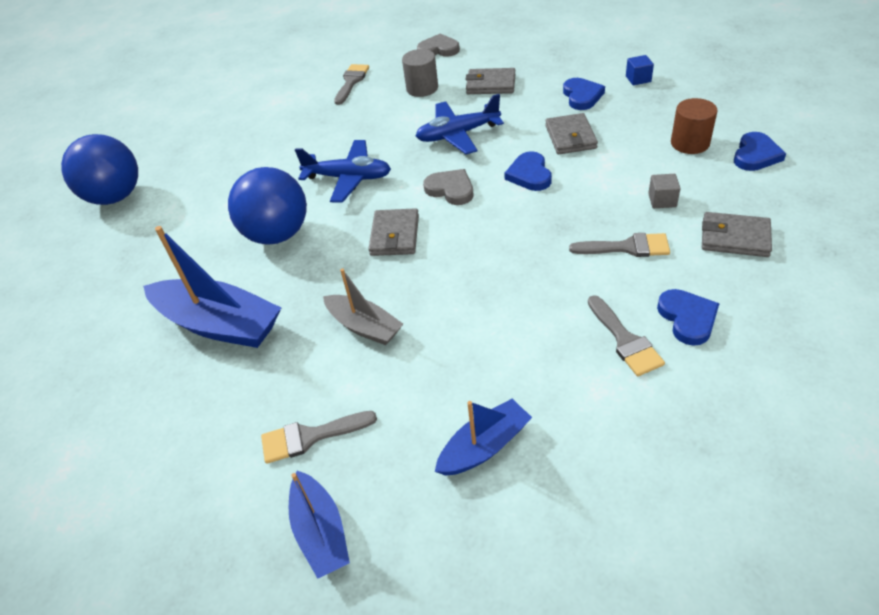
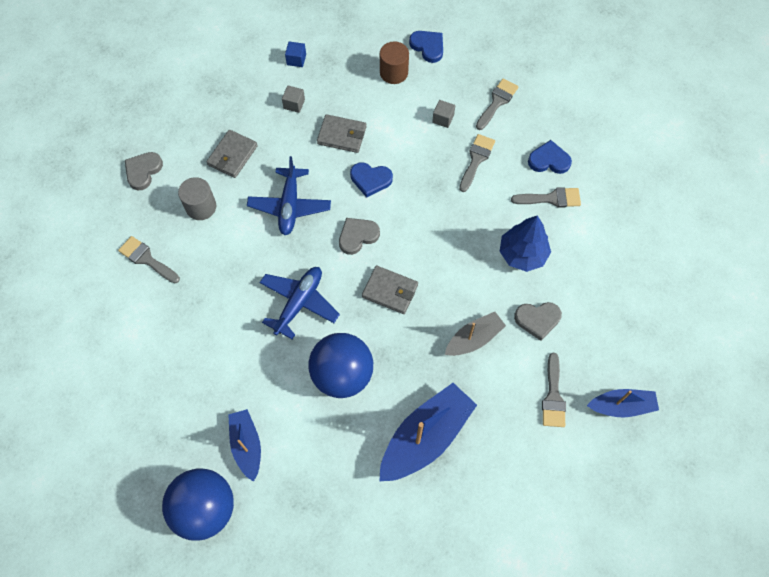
camera: 75 degrees left, 20 degrees up
(421, 383) = (537, 320): none -> grey heart
(484, 446) = (596, 302): blue boat -> blue boat (247, 445)
(514, 336) = (522, 254): none -> blue tree
(582, 96) = (294, 104): blue heart -> grey cube
(734, 238) = (497, 102): grey wallet -> grey brush

